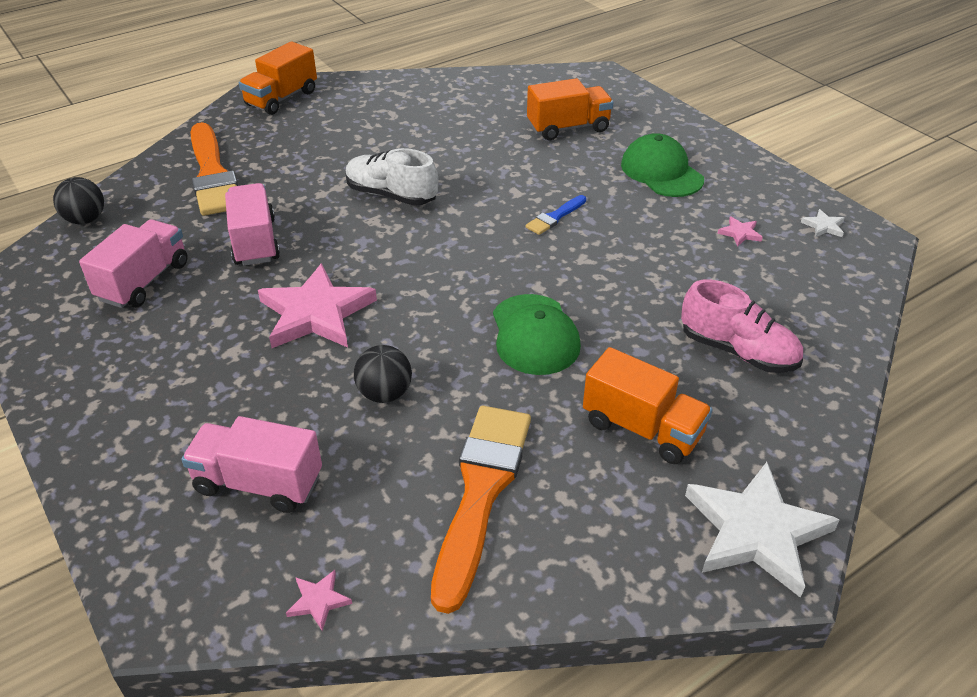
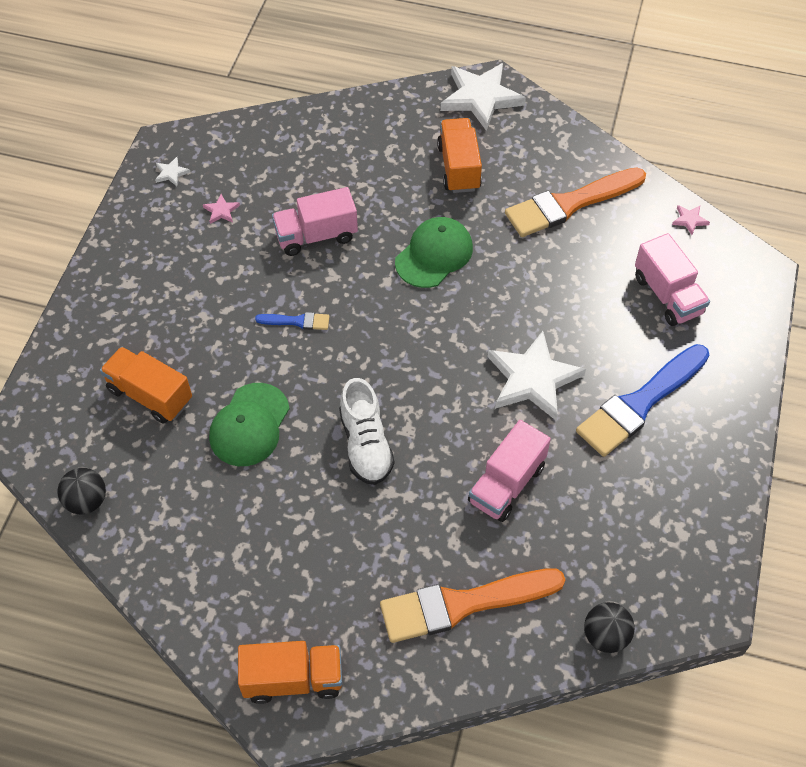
camera: 130 degrees left, 15 degrees up
(144, 281) = (614, 512): pink truck -> pink truck (316, 236)
(192, 365) = (640, 403): none -> blue brush
(213, 175) = (462, 604): orange brush -> orange brush turned 135 degrees counterclockwise
(316, 313) = (532, 379): pink star -> white star
(385, 393) = (554, 290): black ball -> black ball (87, 501)
(661, 172) = (172, 294): green cap -> green cap (249, 425)
(737, 351) = (353, 158): pink shoe -> none

